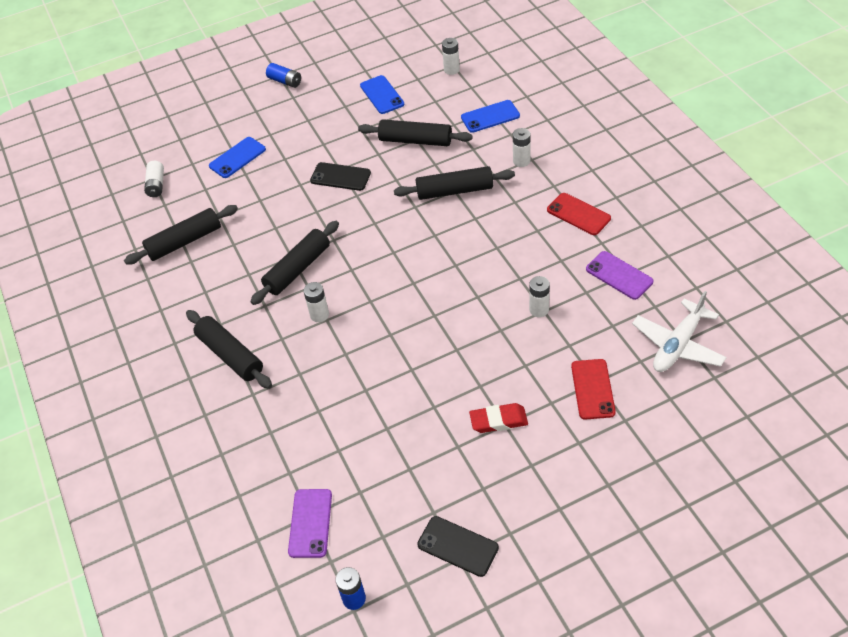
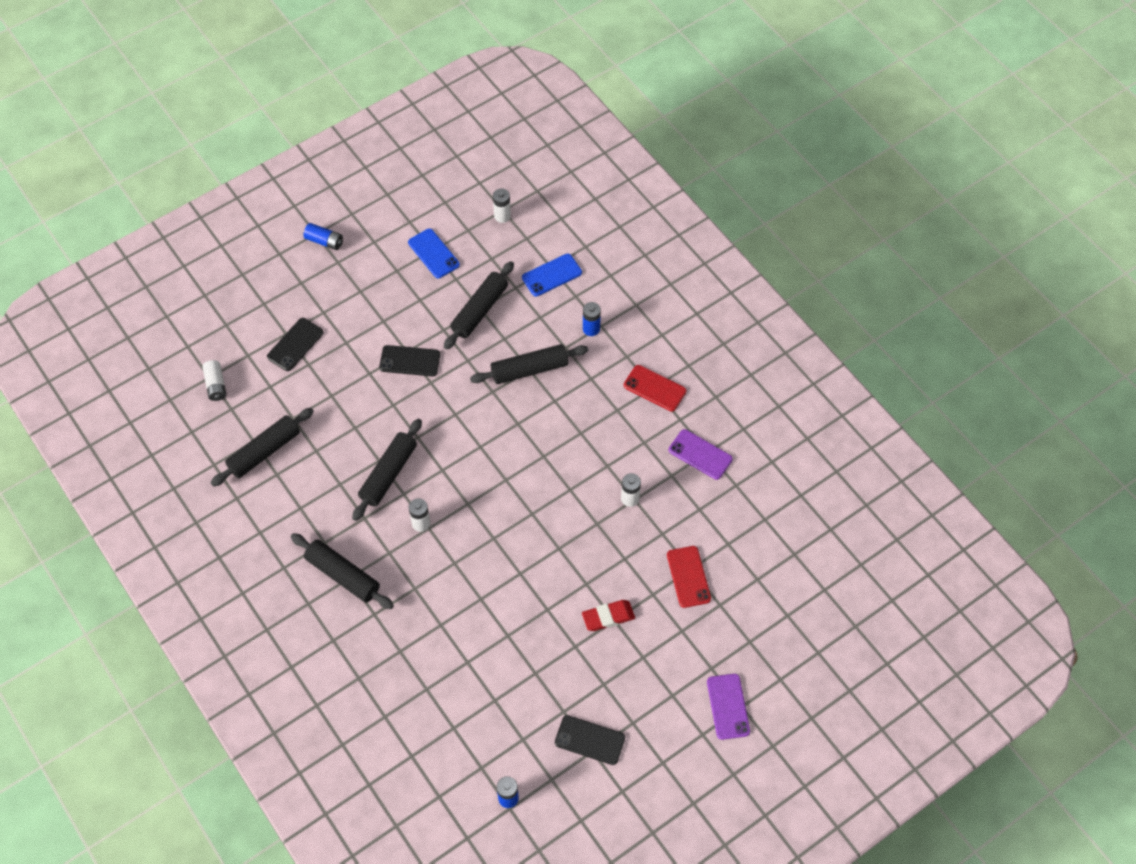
camera: 15 degrees left, 10 degrees up
(237, 158) = (295, 344): blue phone -> black phone
(310, 523) = (456, 734): purple phone -> purple phone (728, 706)
(415, 140) = (479, 310): black rolling pin -> black rolling pin turned 60 degrees counterclockwise
(521, 161) = (591, 329): white battery -> blue battery
(678, 345) = (760, 524): white plane -> none

